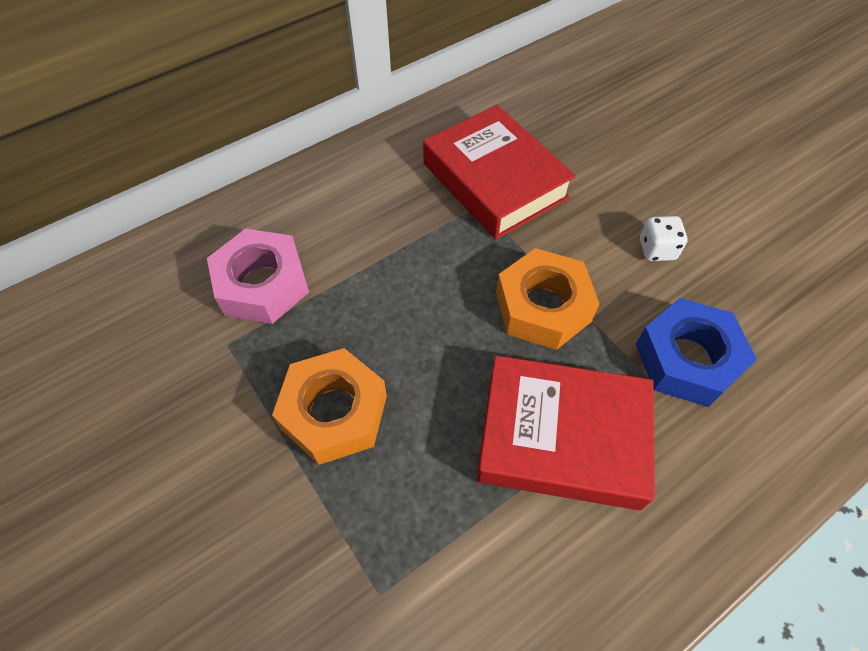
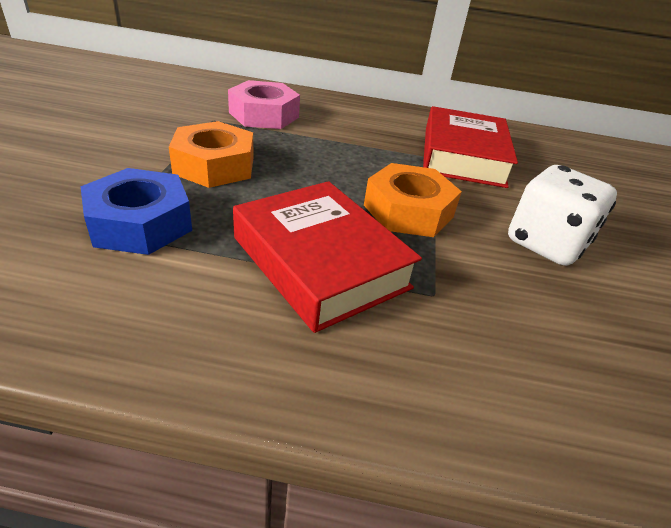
camera: 40 degrees right, 20 degrees down
(657, 250) = (546, 243): white dice -> white dice, size x1.99
(687, 359) = (485, 301): blue nut -> blue nut (140, 223)

